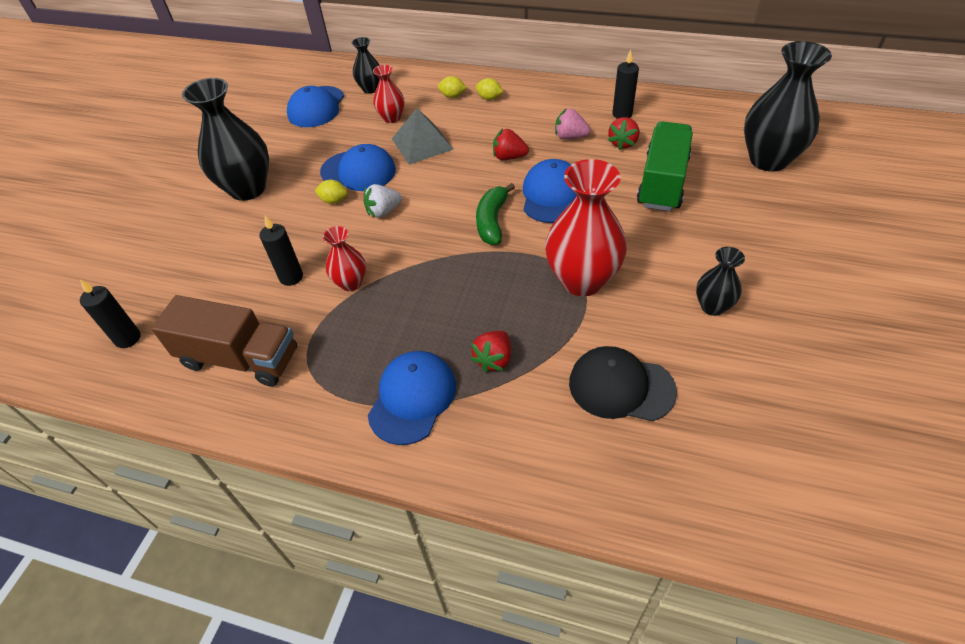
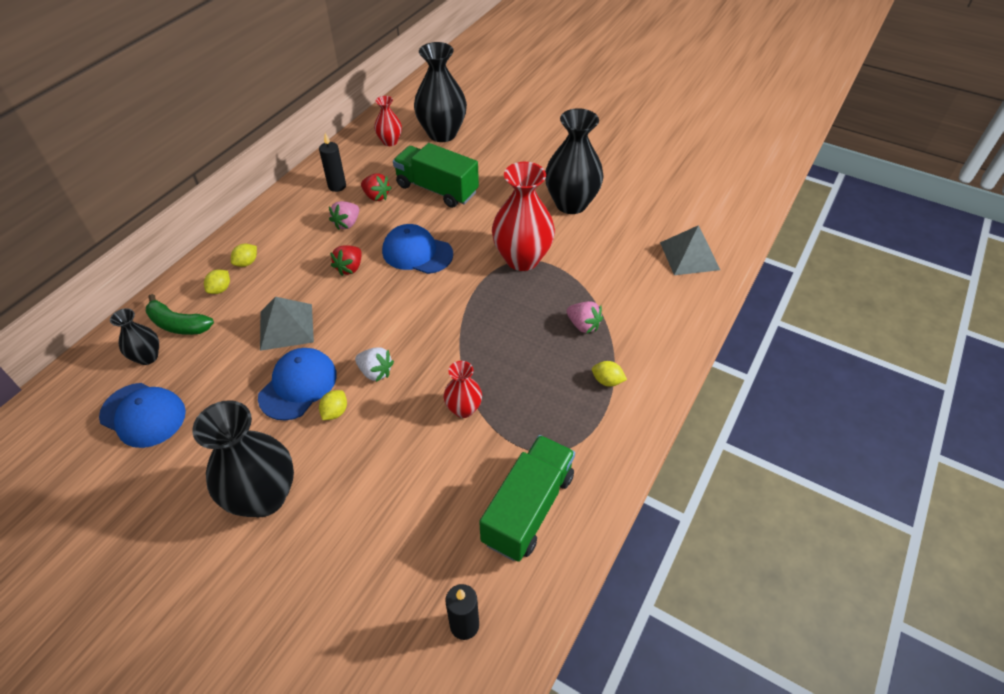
camera: 80 degrees left, 0 degrees up
(240, 358) = (528, 508): brown truck -> green truck
(291, 277) = (434, 459): black candle -> none
(383, 211) = (375, 372): white strawberry -> white strawberry turned 45 degrees counterclockwise
(392, 118) = (222, 345): red vase -> red vase (390, 141)
(412, 398) = (607, 381): blue cap -> yellow lemon
(492, 221) = (430, 296): green banana -> green banana (178, 324)
(494, 359) = (583, 325): red strawberry -> pink strawberry
(621, 386) = (625, 264): black cap -> none
(678, 466) = (689, 256): none -> grey pyramid
(712, 306) = (571, 204): black vase -> black vase, size x1.91

